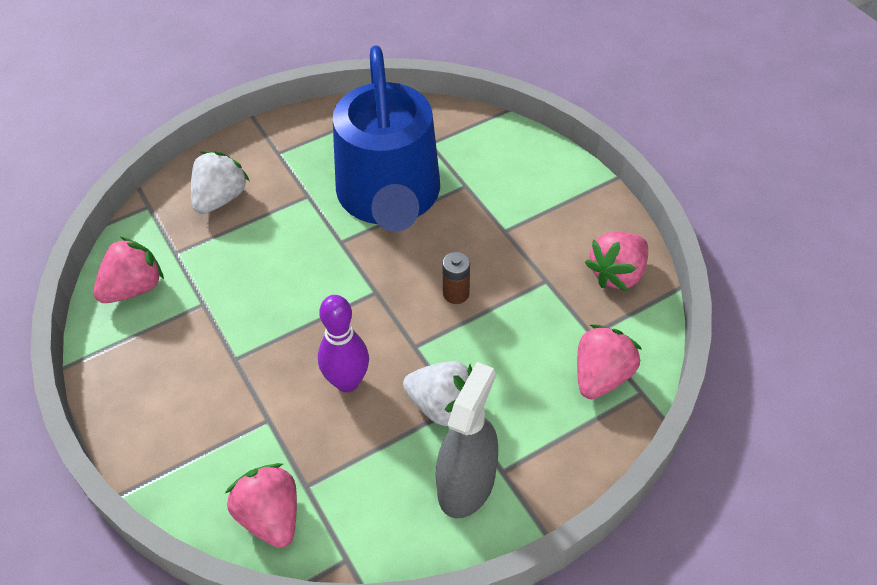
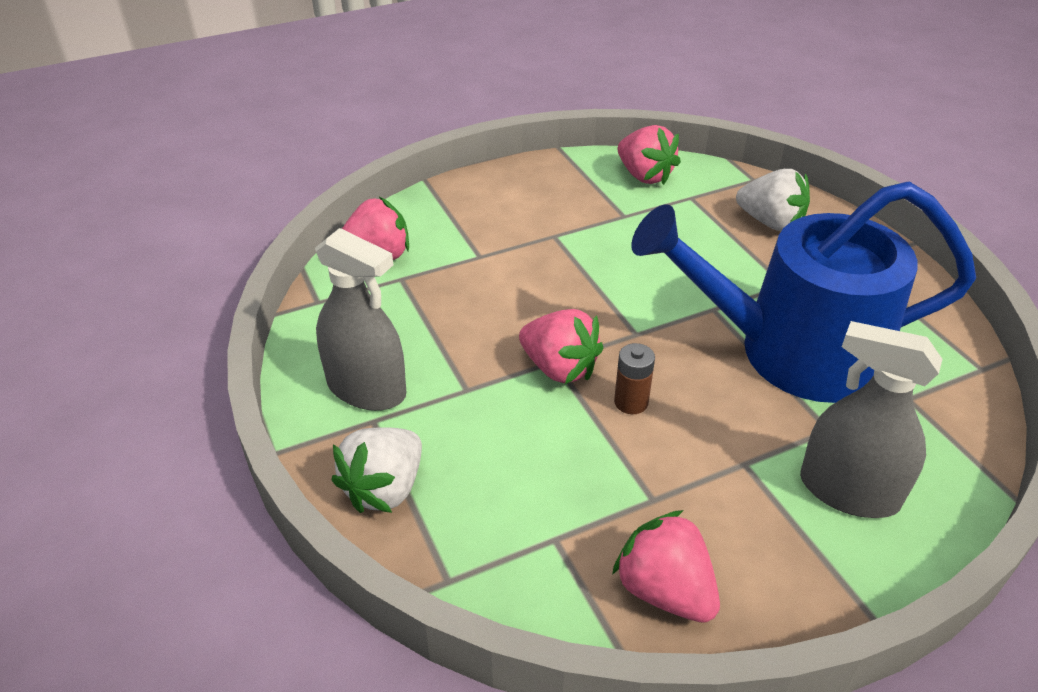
camera: 95 degrees right, 10 degrees down
(347, 382) = (514, 307): purple bowling pin -> none
(442, 406) = (468, 377): white strawberry -> white strawberry (385, 488)
(518, 181) = (848, 491): none -> grey spray bottle
(601, 376) = (482, 536): pink strawberry -> pink strawberry (559, 368)

